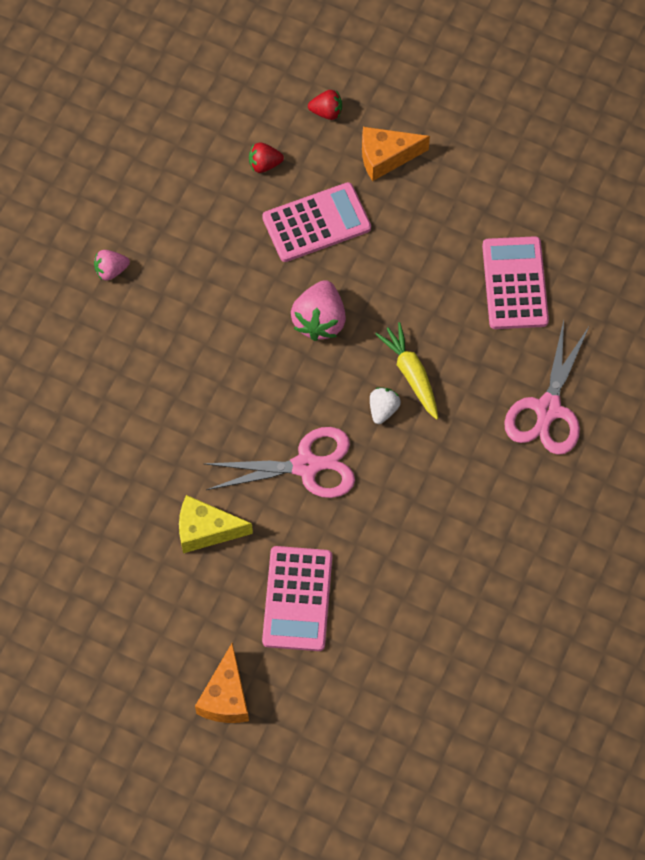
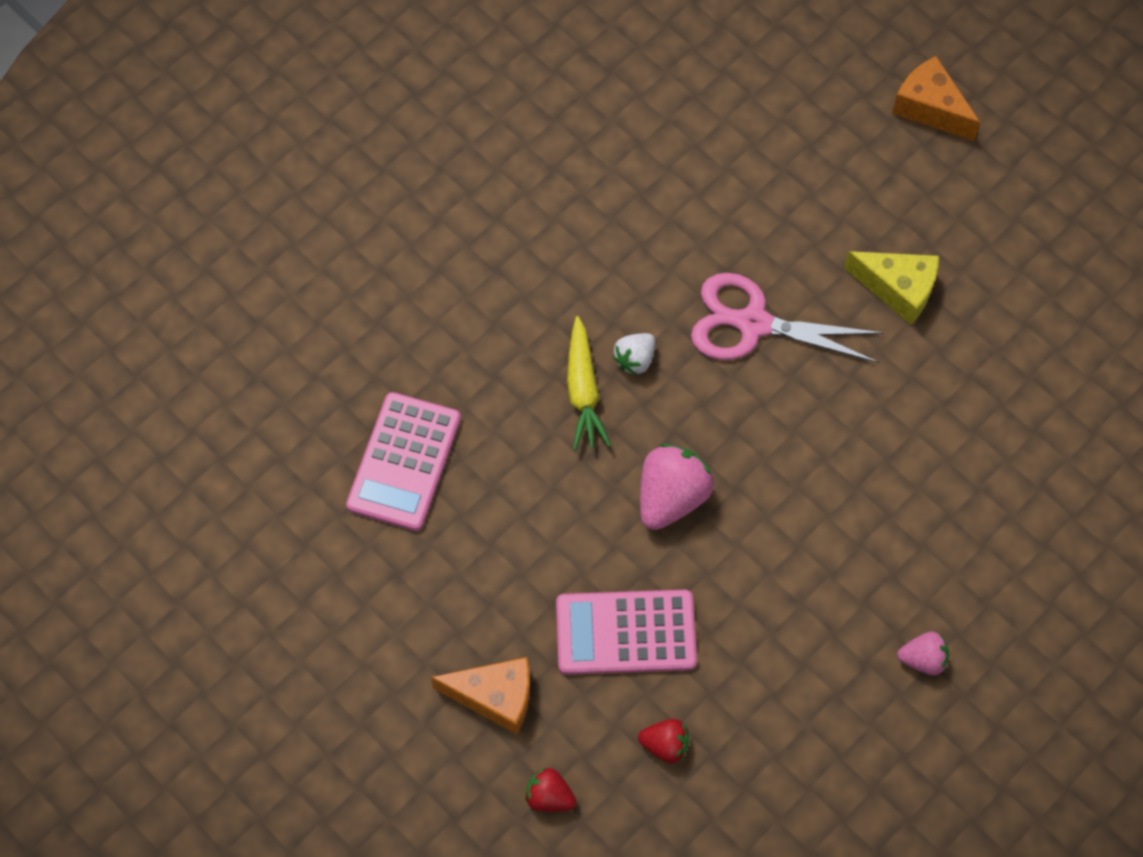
camera: 160 degrees left, 0 degrees up
(226, 697) = (930, 108): orange cheese -> orange cheese turned 75 degrees counterclockwise
(297, 599) = (816, 181): pink calculator -> none
(548, 409) = (437, 295): pink scissors -> none

